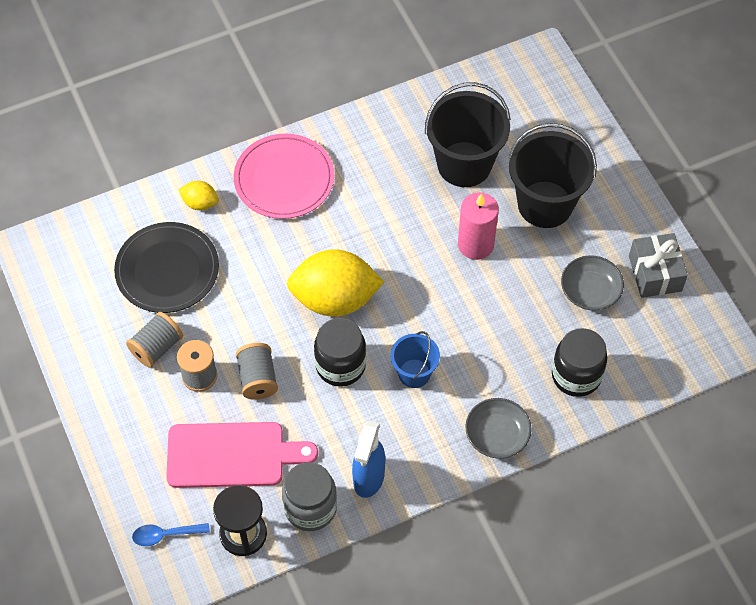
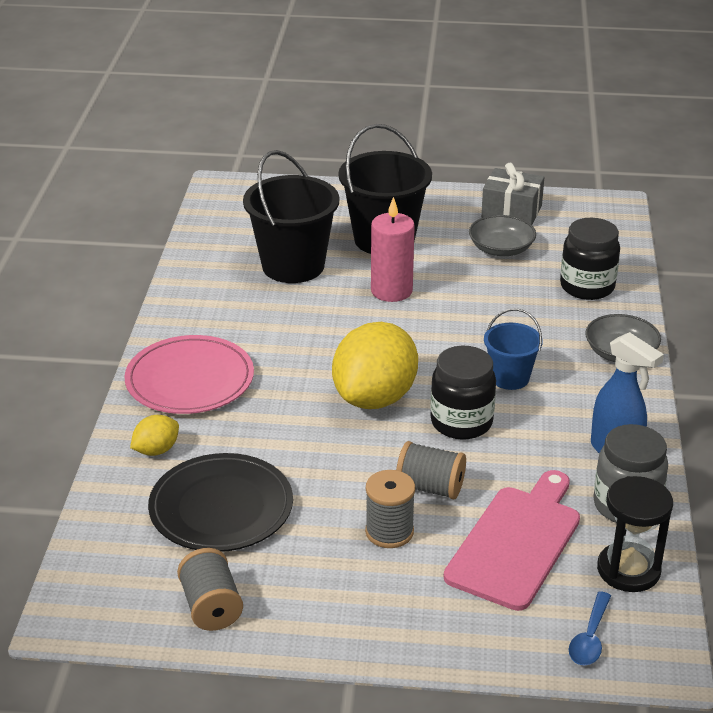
camera: 60 degrees left, 25 degrees down
(156, 347) = (320, 554): grey spool -> grey spool (211, 607)

